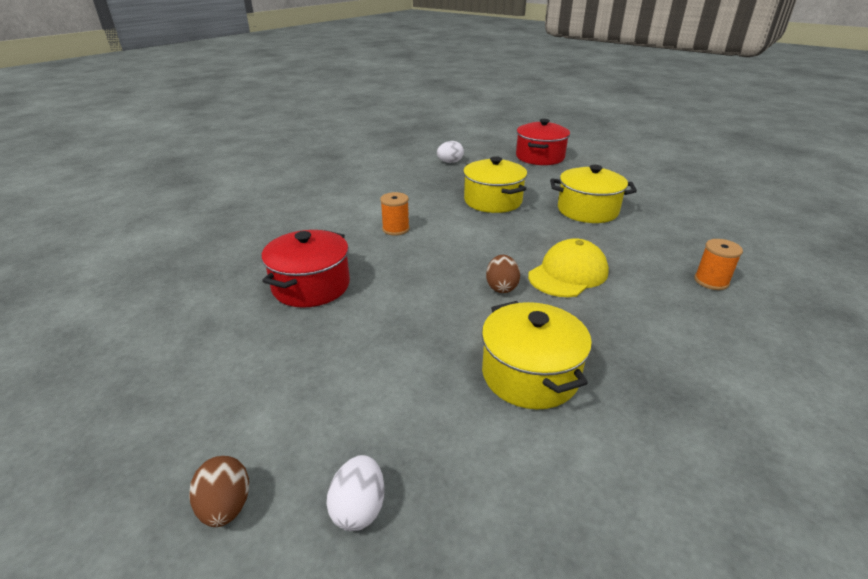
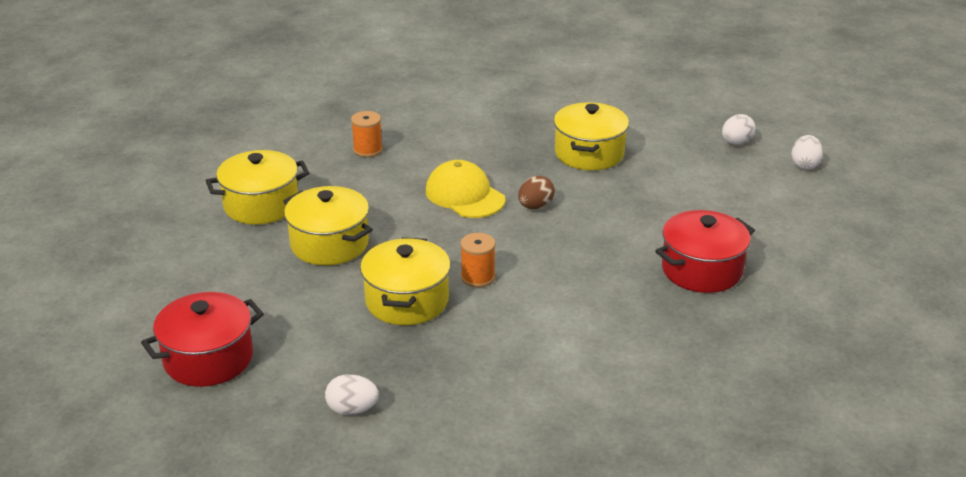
camera: 145 degrees left, 0 degrees up
(226, 506) = (805, 165): brown egg -> white egg
(395, 229) = (566, 305): orange spool -> orange spool (478, 277)
(568, 274) = (465, 195): yellow cap -> yellow cap turned 60 degrees clockwise
(672, 215) = (261, 205): none -> yellow pot

